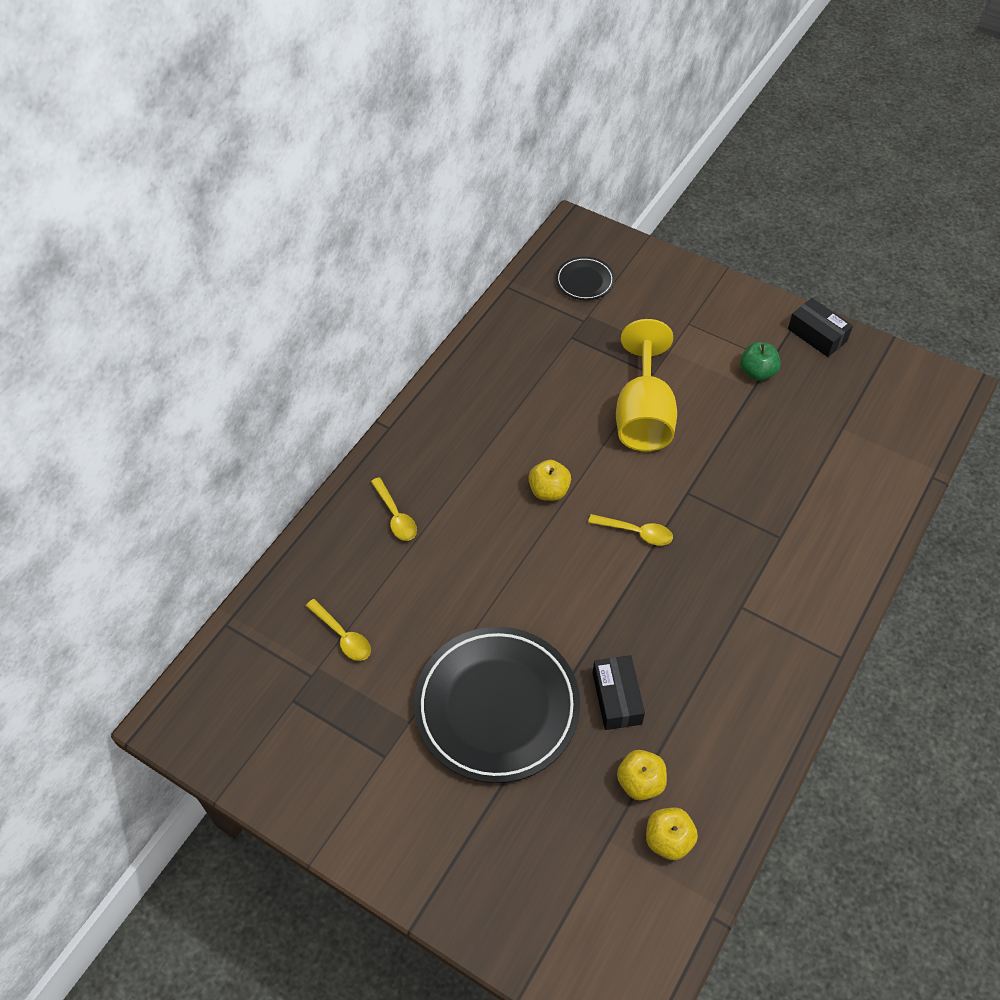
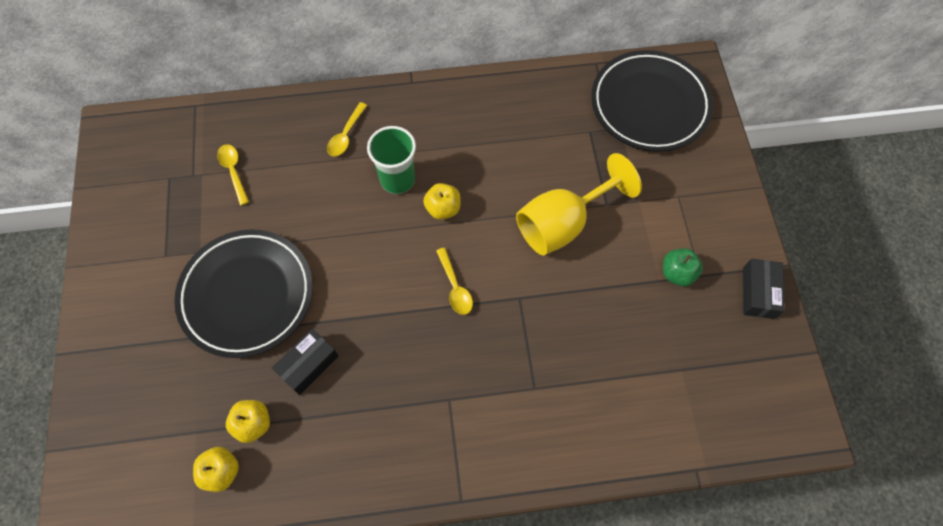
camera: 50 degrees right, 10 degrees up
(343, 636) = (233, 171): yellow spoon -> yellow spoon turned 150 degrees clockwise
(485, 505) = (397, 179): none -> green cup
(584, 281) = (649, 105): black plate -> black plate, size x2.20

